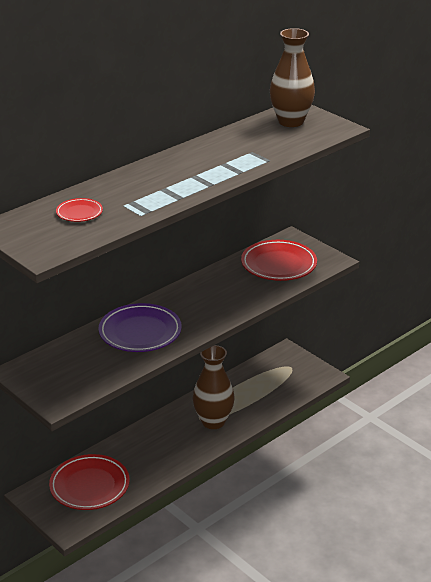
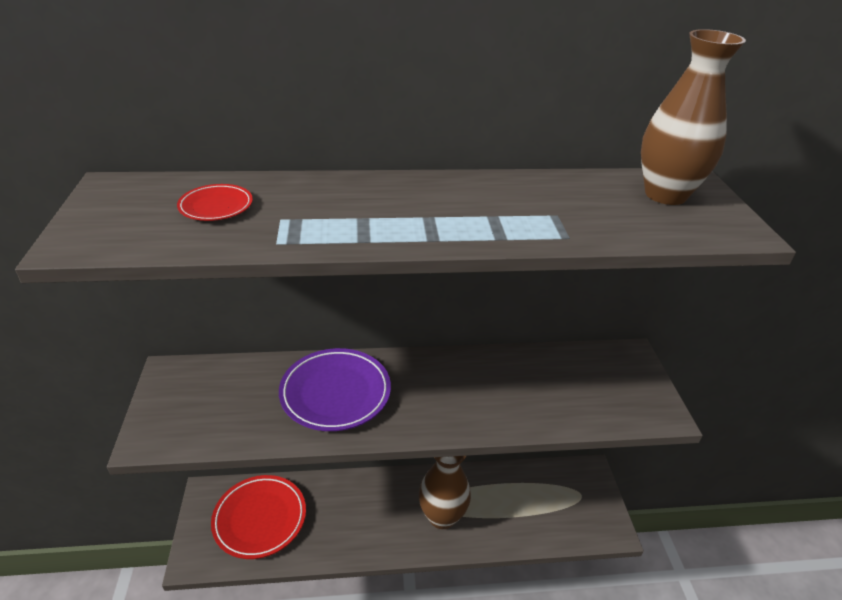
camera: 35 degrees right, 5 degrees up
(278, 264) = (585, 384): red plate -> none

